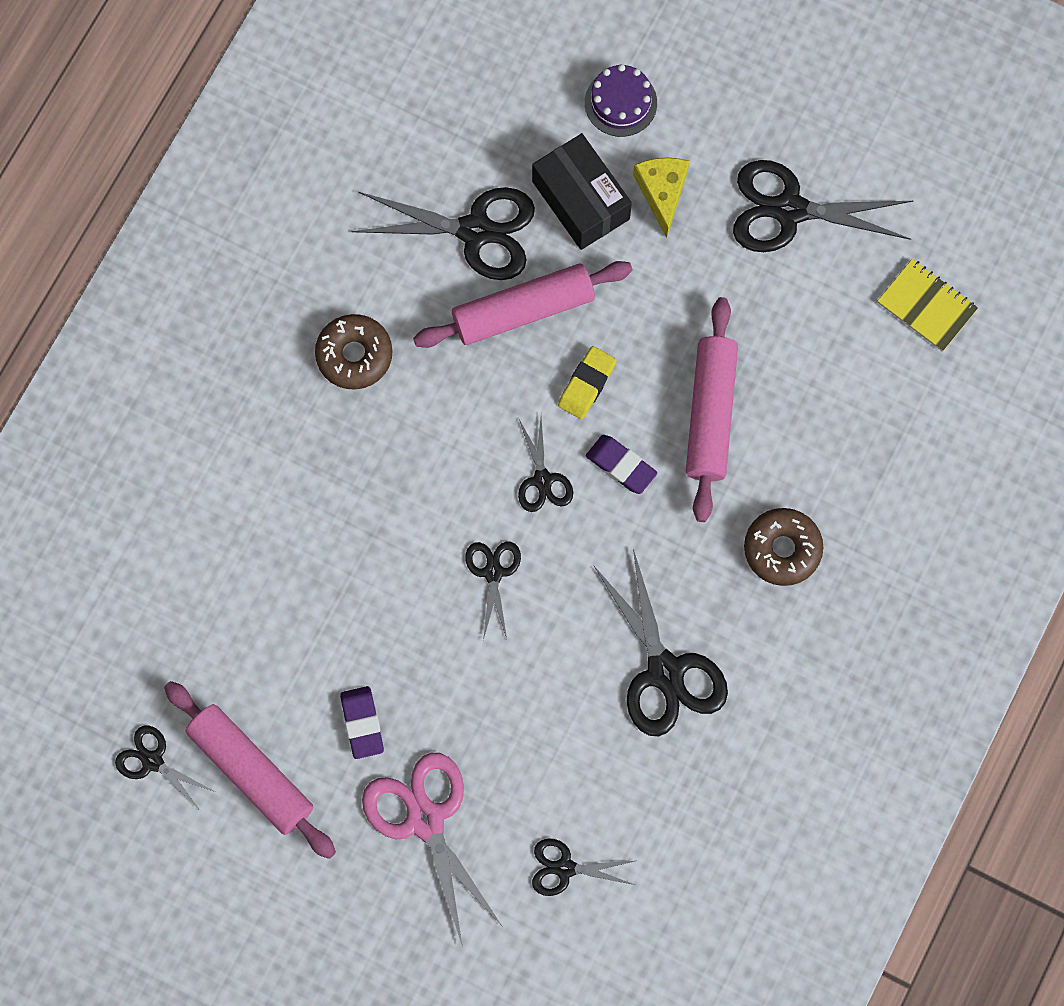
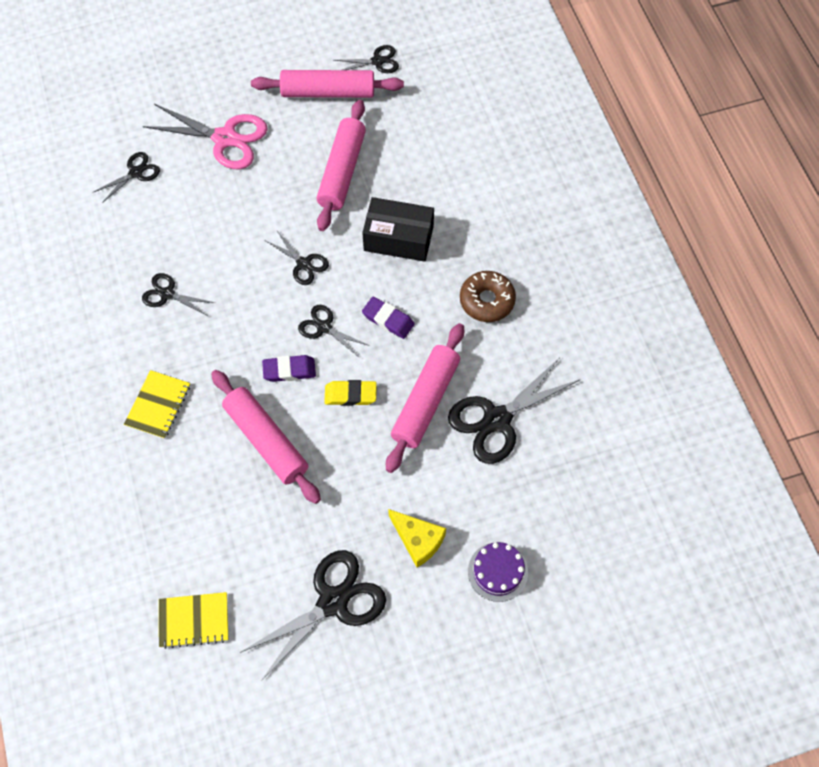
camera: 135 degrees right, 10 degrees down
(342, 649) = (342, 171): none -> pink rolling pin
(362, 723) = (298, 150): purple eraser -> purple eraser (388, 320)
(581, 200) = (459, 491): black box -> black box (398, 238)
(587, 384) = (350, 395): yellow eraser -> yellow eraser turned 75 degrees counterclockwise
(665, 671) = (167, 294): black scissors -> black scissors, size x0.55
(782, 549) = (158, 405): brown donut -> yellow notebook

